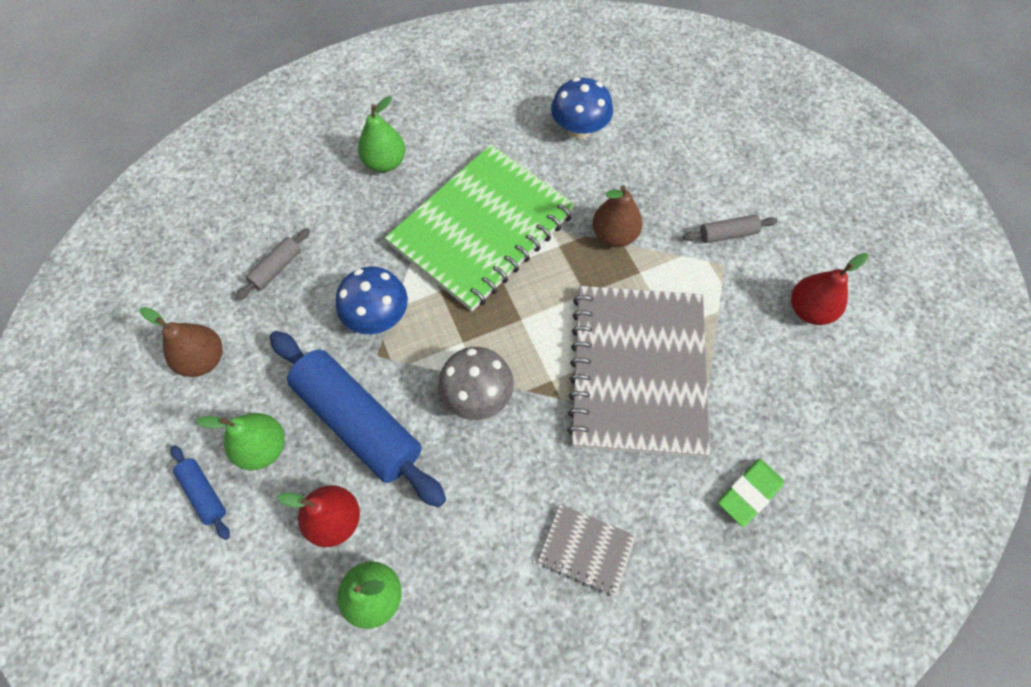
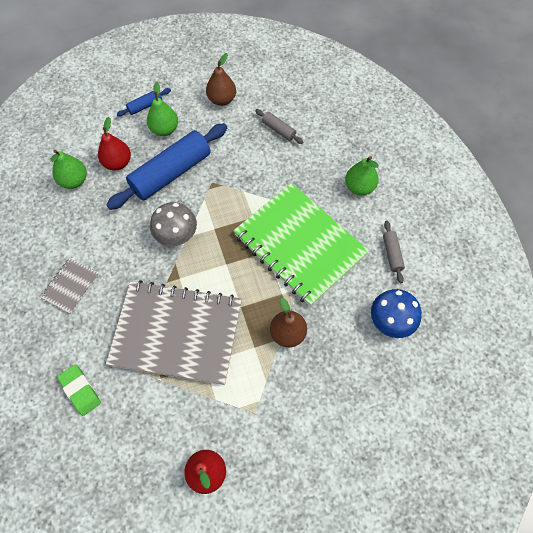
camera: 95 degrees right, 0 degrees up
(378, 316) = (238, 182): blue mushroom -> none
(727, 234) = (282, 421): grey rolling pin -> grey rolling pin (392, 254)

